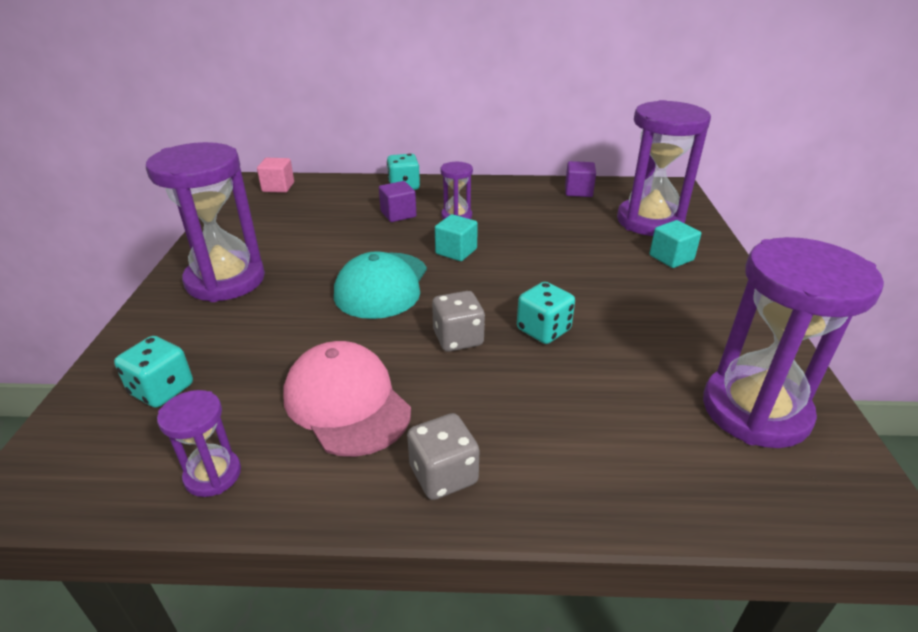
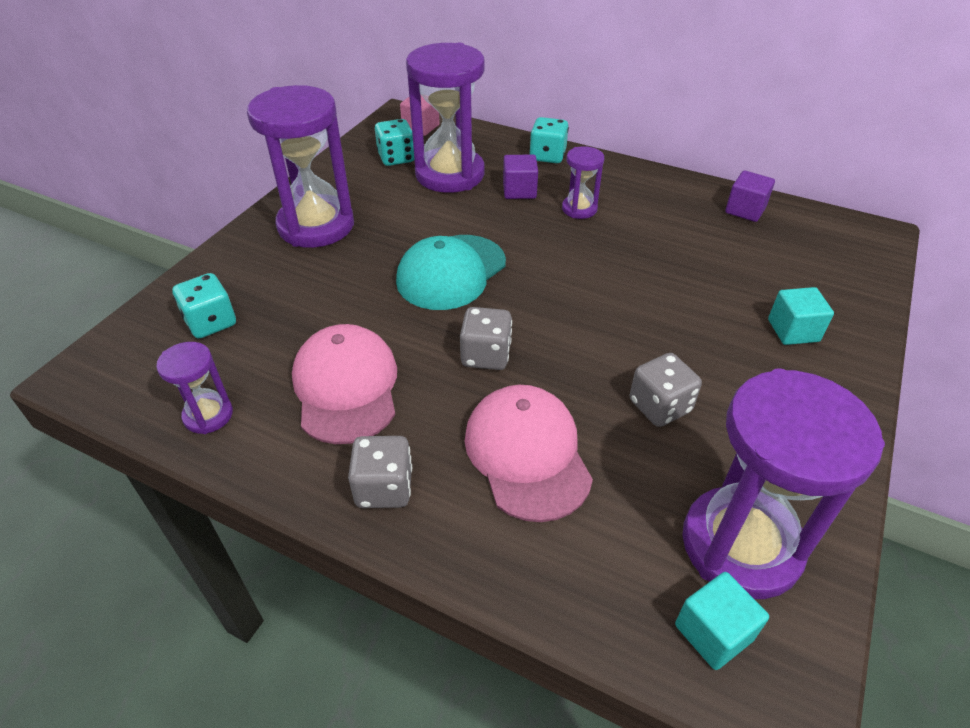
camera: 25 degrees right, 10 degrees up
(456, 251) = (550, 253): turquoise cube -> turquoise cube (713, 632)
(543, 330) = (578, 374): turquoise dice -> turquoise dice (396, 158)
(548, 402) = (527, 454): none -> pink cap
(622, 334) = (660, 406): none -> grey dice
(649, 221) = (804, 274): purple hourglass -> purple hourglass (450, 174)

